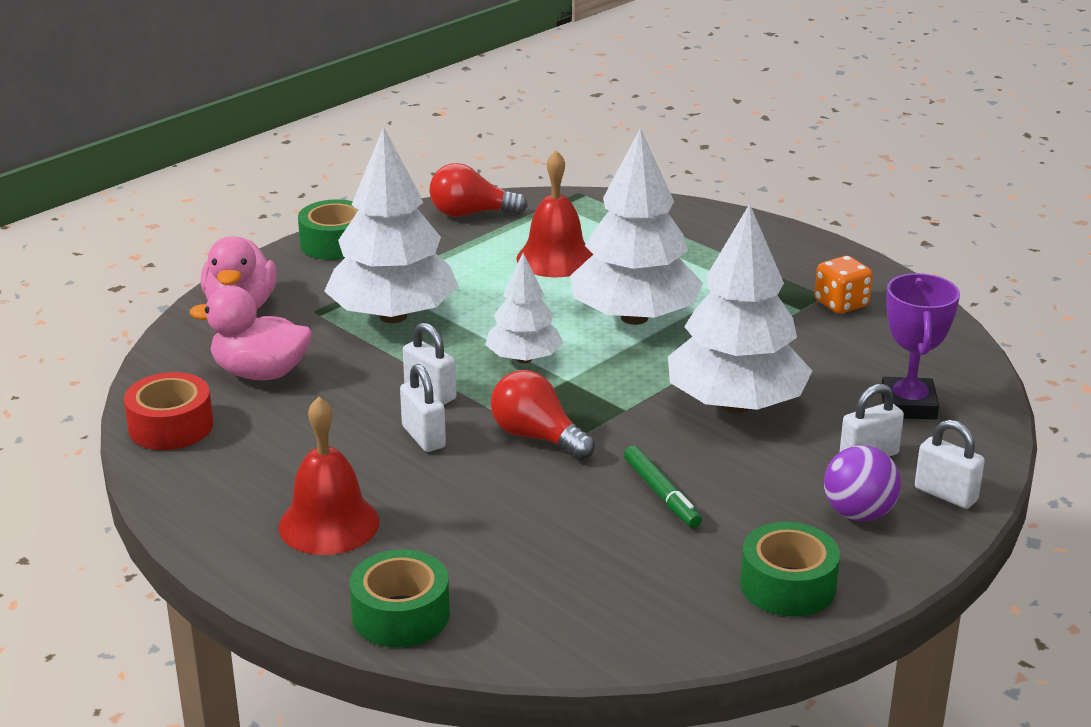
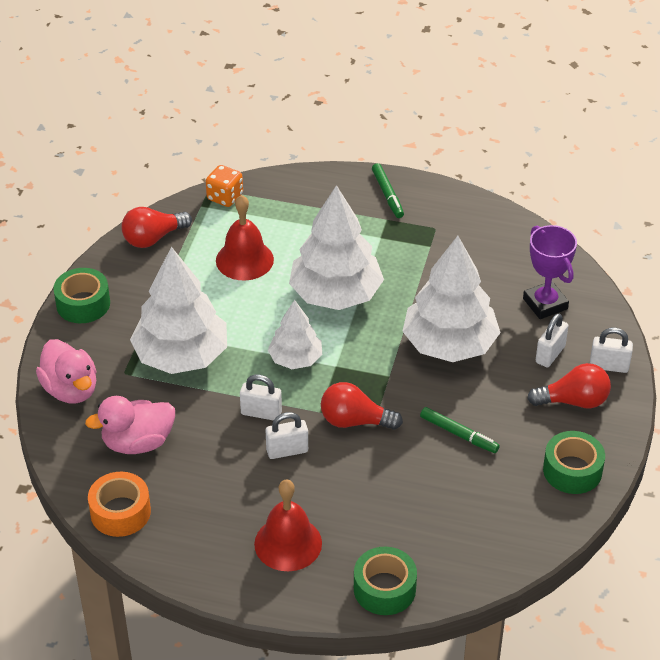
camera: 30 degrees left, 15 degrees up
(171, 426) = (120, 512): red tape -> orange tape
(423, 437) = (287, 451): white padlock -> white padlock turned 45 degrees counterclockwise
(790, 251) = (387, 194): none -> green marker
(841, 304) = (451, 232): orange dice -> orange dice (225, 197)
(858, 513) = (573, 401): purple ball -> red light bulb

